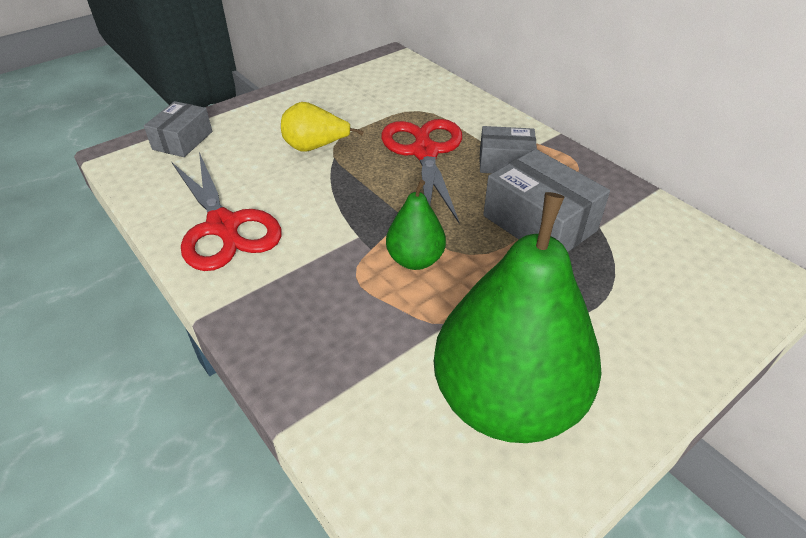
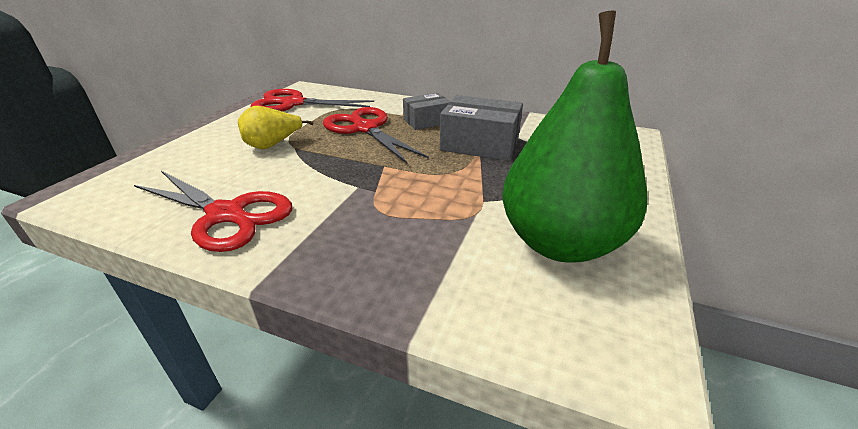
camera: 30 degrees left, 10 degrees down
(182, 140) = (134, 170): grey box -> none
(374, 86) = (292, 103): none -> red scissors
(415, 260) = (416, 187): green pear -> none

